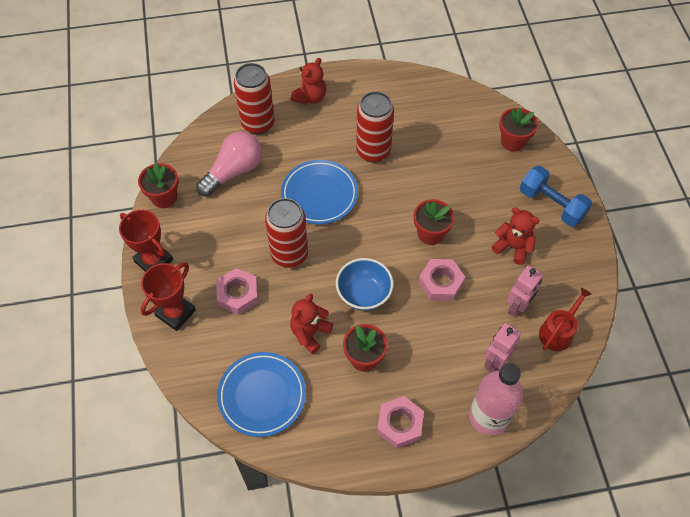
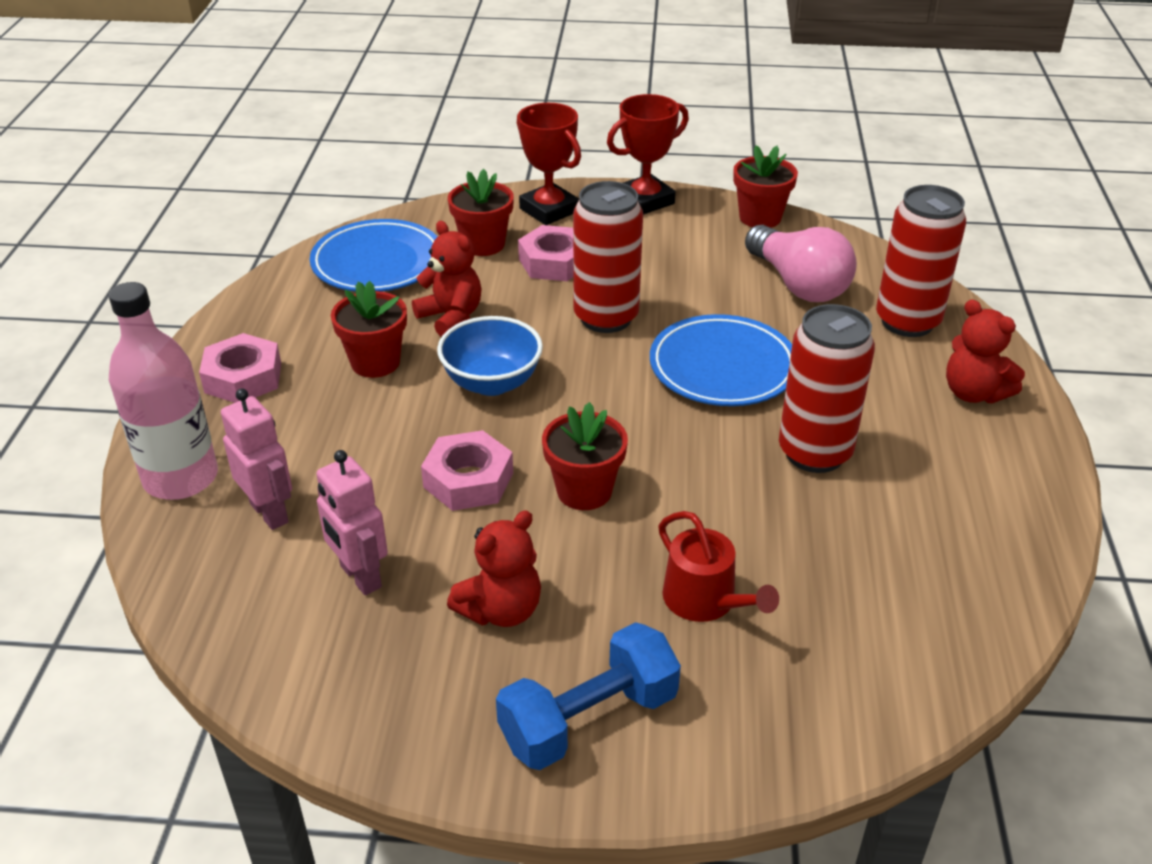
camera: 105 degrees right, 20 degrees down
(513, 141) = (804, 700): red flower pot -> red flower pot (483, 244)
(558, 332) = (270, 624): red watering can -> red watering can (705, 601)

